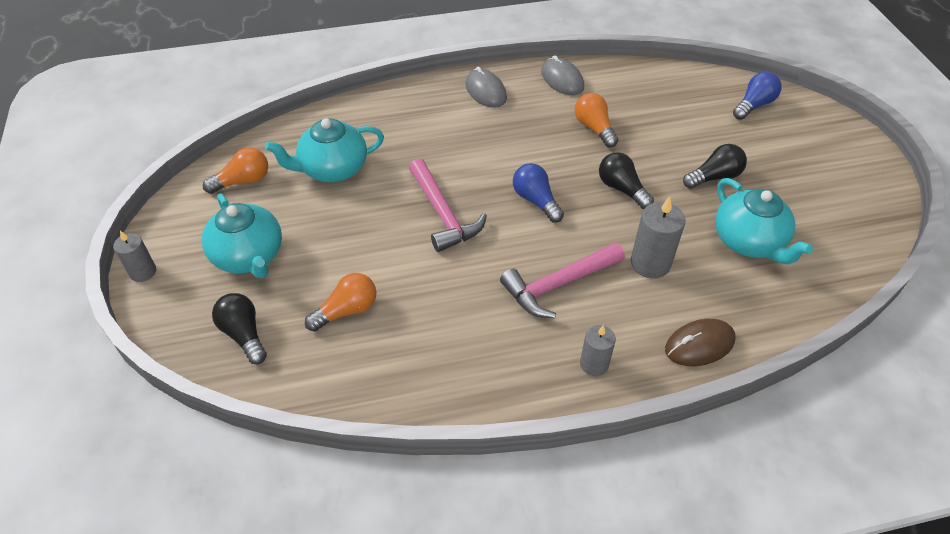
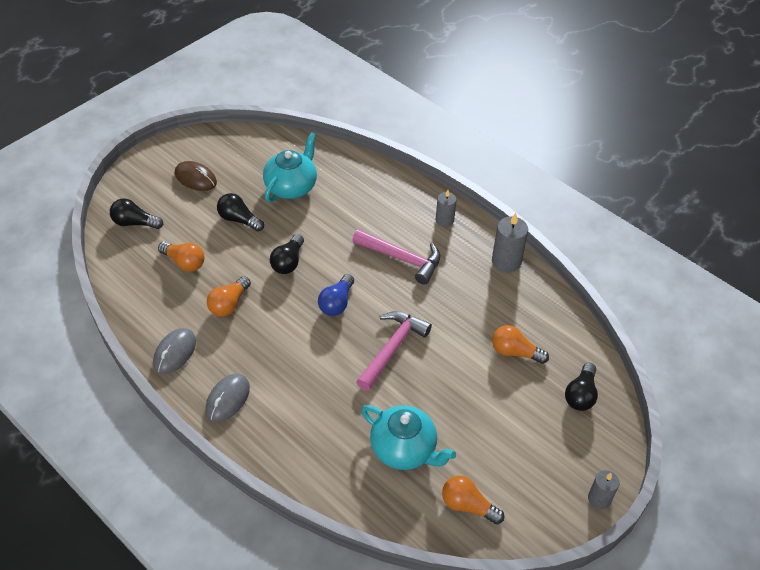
camera: 125 degrees left, 0 degrees up
(249, 256) = (527, 440): turquoise teapot -> none
(650, 263) = (348, 224): grey candle -> grey candle (506, 261)
(673, 119) = (184, 262): none -> orange light bulb
(699, 345) = (392, 184): brown mouse -> brown mouse (195, 178)
(754, 105) = (135, 223): blue light bulb -> black light bulb

